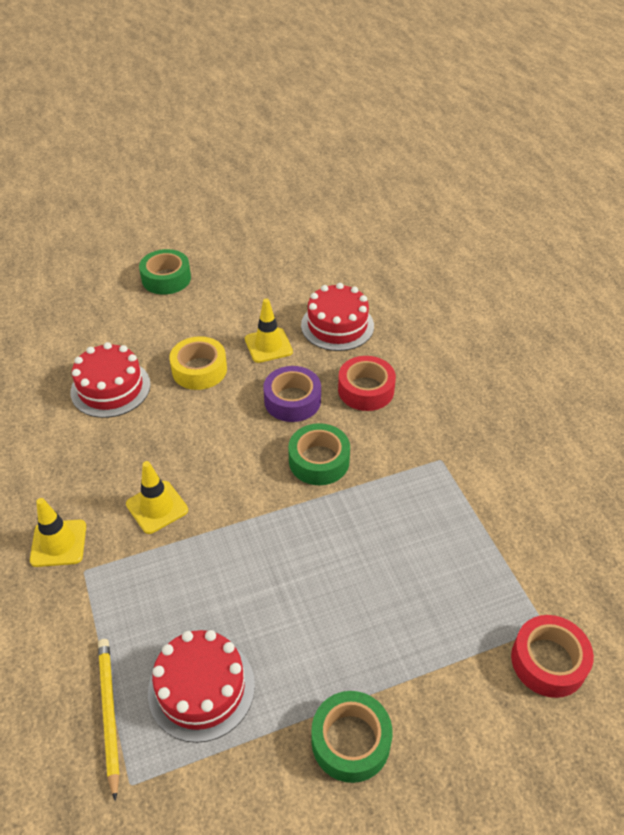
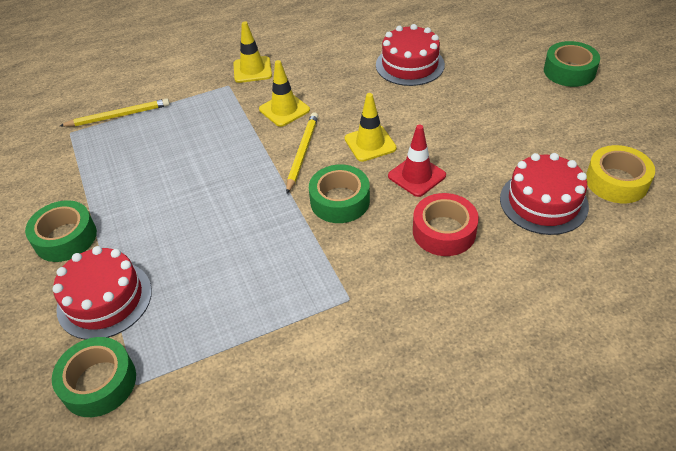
camera: 90 degrees right, 0 degrees up
(199, 370) = (444, 110): yellow tape -> yellow tape (616, 181)
(201, 688) = (126, 154): red cake -> red cake (104, 299)
(240, 491) = (302, 153): none -> yellow pencil
(268, 345) = (492, 151): yellow traffic cone -> yellow traffic cone (370, 143)
(292, 400) = (416, 176): purple tape -> red traffic cone
(548, 661) = (99, 383): red tape -> green tape

